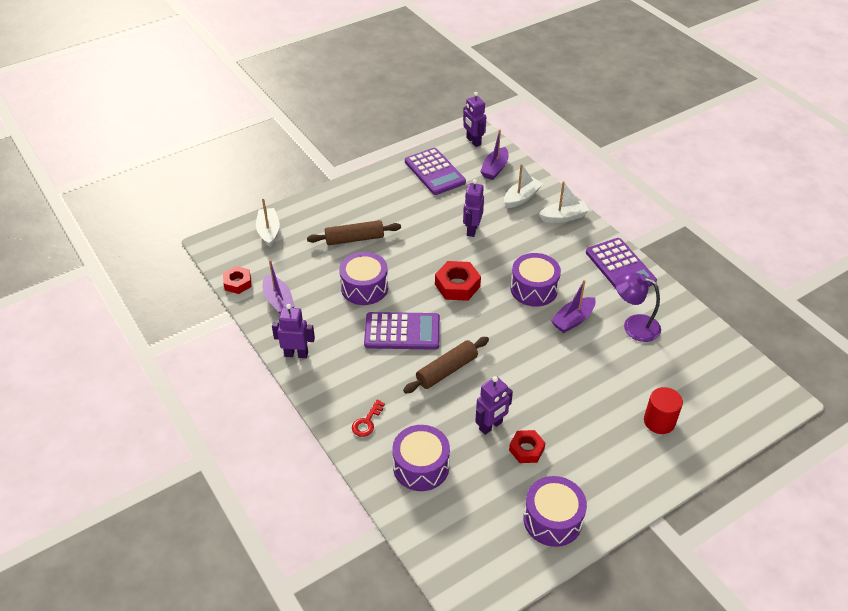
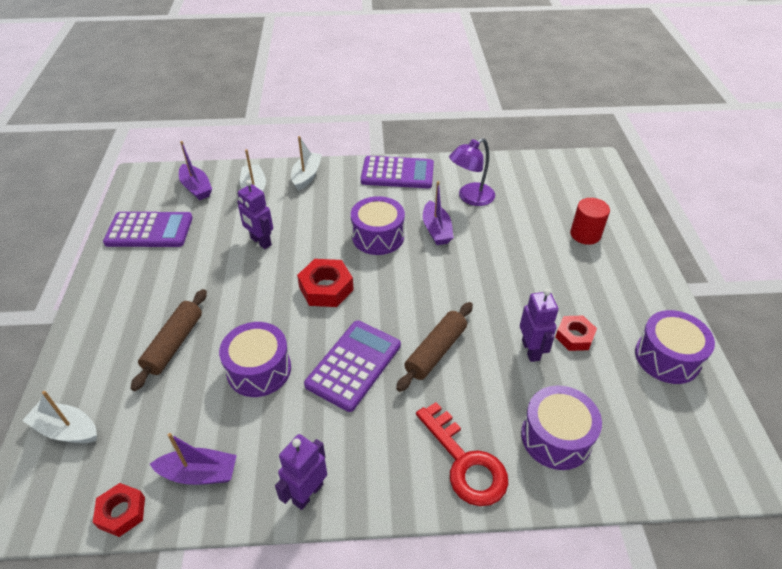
camera: 60 degrees left, 0 degrees up
(367, 422) = (465, 462): red key -> red key, size x1.94
(447, 370) = (436, 351): brown rolling pin -> brown rolling pin turned 45 degrees clockwise
(473, 141) = (141, 184): purple robot -> none

